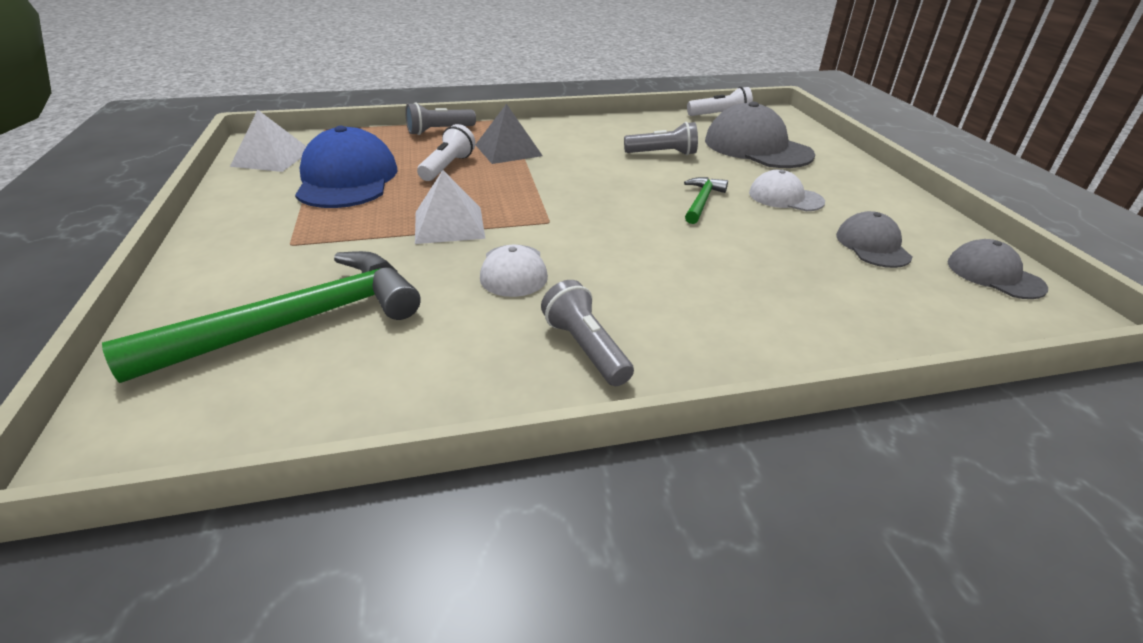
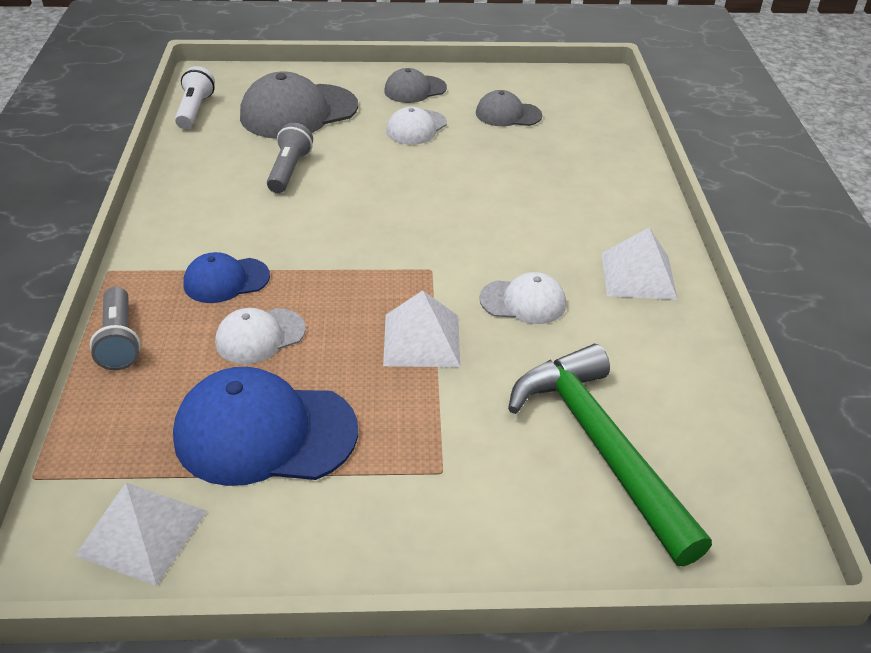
camera: 80 degrees left, 5 degrees up
(447, 167) = (260, 336): white flashlight -> white cap
(508, 150) = (226, 280): grey pyramid -> blue cap
(585, 348) = (638, 275): grey flashlight -> white pyramid
(701, 201) = (411, 172): green hammer -> none
(994, 275) = (554, 84): grey cap -> grey cap (415, 89)

